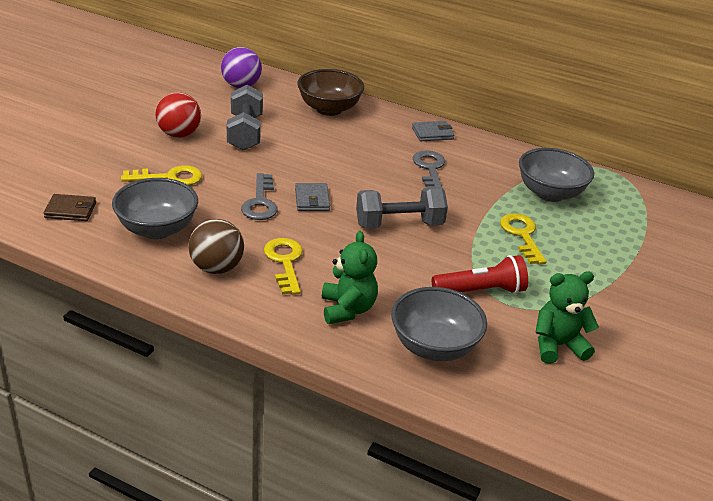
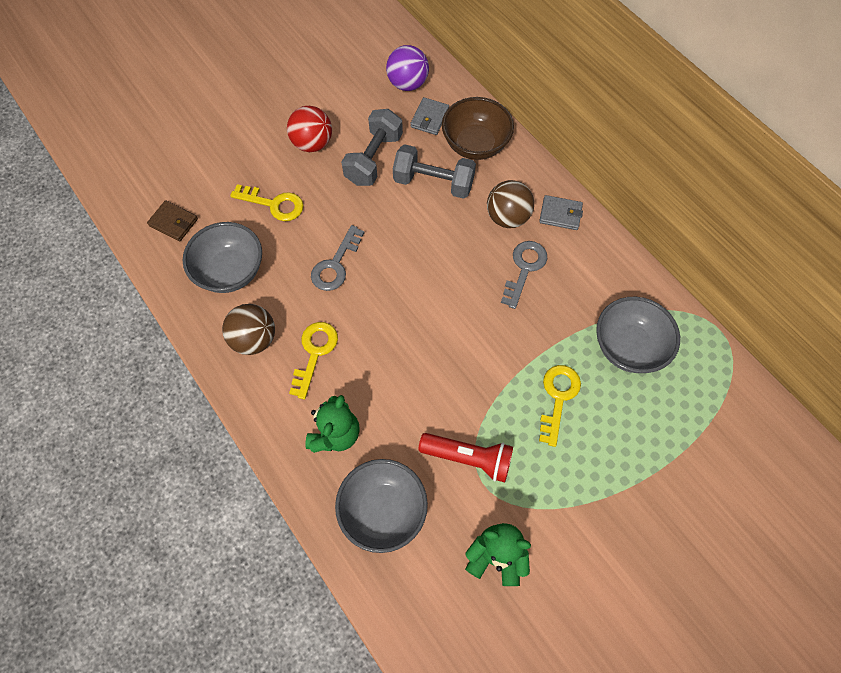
camera: 30 degrees right, 30 degrees up
(312, 200) = (384, 276): grey wallet -> grey wallet (429, 118)
(391, 143) = (507, 217): none -> brown ball
(399, 224) = (446, 339): grey dumbbell -> grey dumbbell (433, 183)

